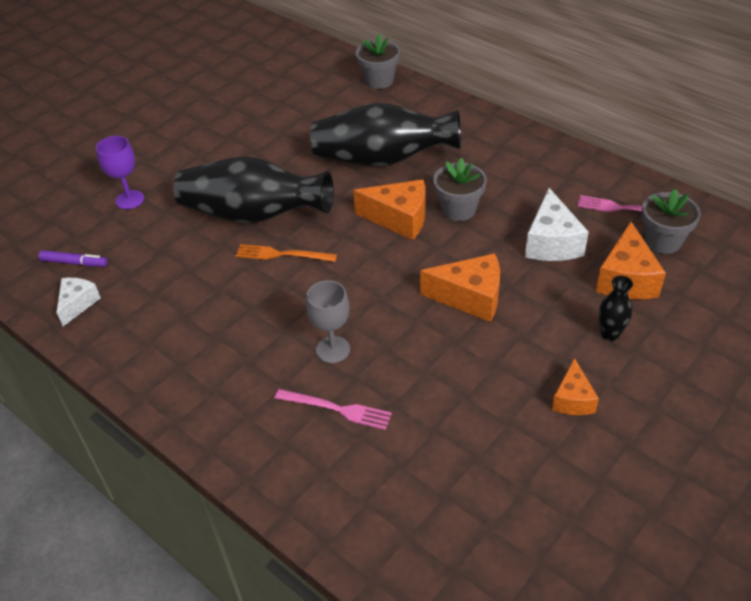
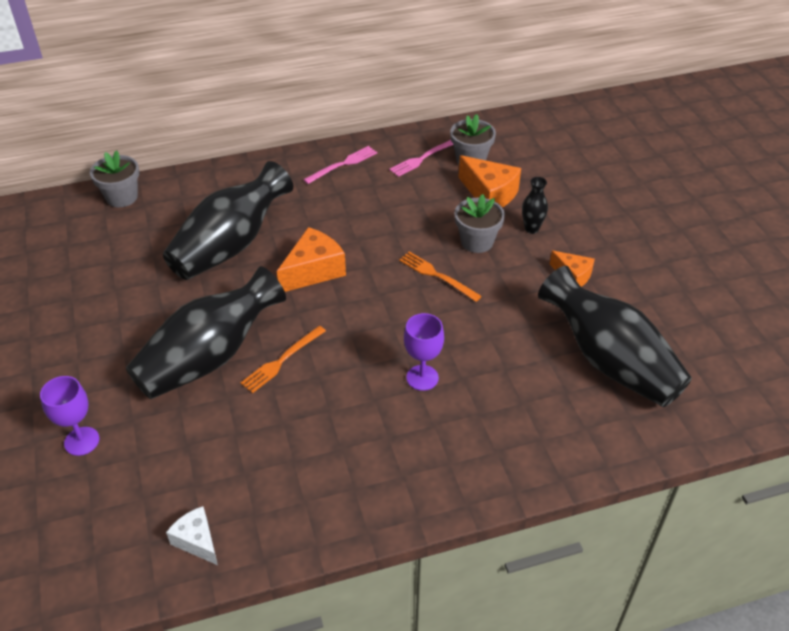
camera: 60 degrees left, 0 degrees up
(74, 263) = (131, 523): purple marker -> none
(333, 349) = (422, 378): grey goblet -> purple goblet
(336, 409) = (485, 403): pink fork -> pink fork (343, 164)
(458, 209) = (338, 234): grey flower pot -> grey flower pot (477, 241)
(470, 297) = (437, 276): orange cheese -> orange fork
(474, 485) = (609, 361): none -> black vase
(551, 242) = (421, 208): white cheese -> none

